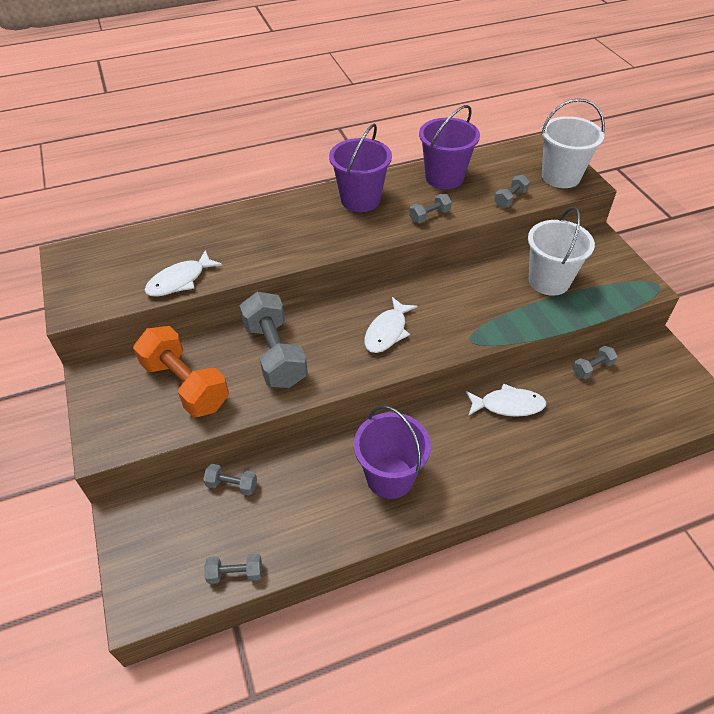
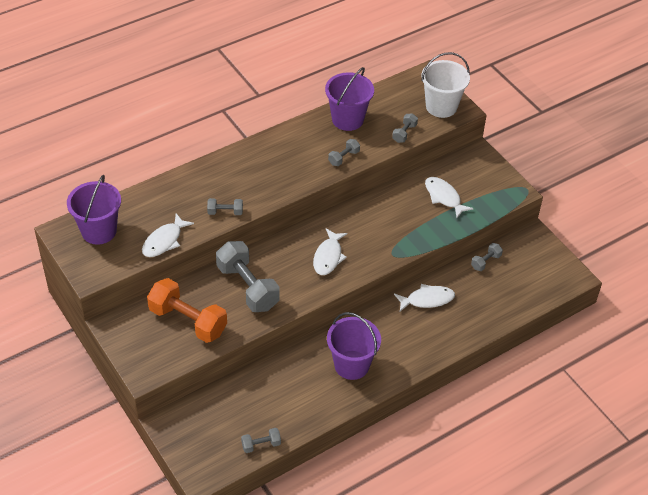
camera: 15 degrees left, 0 degrees up
(232, 485) = (238, 389): grey dumbbell -> grey dumbbell (225, 212)
(360, 200) = (284, 149): purple bucket -> purple bucket (99, 231)
(549, 281) = (444, 197): white bucket -> white fish

